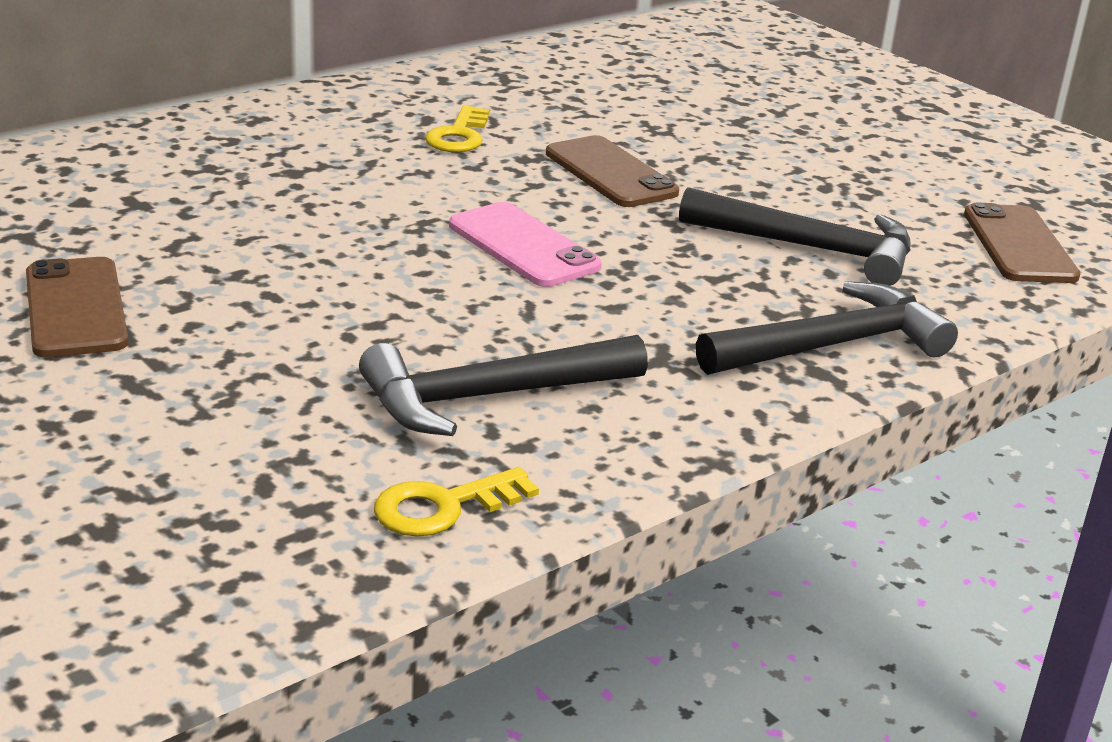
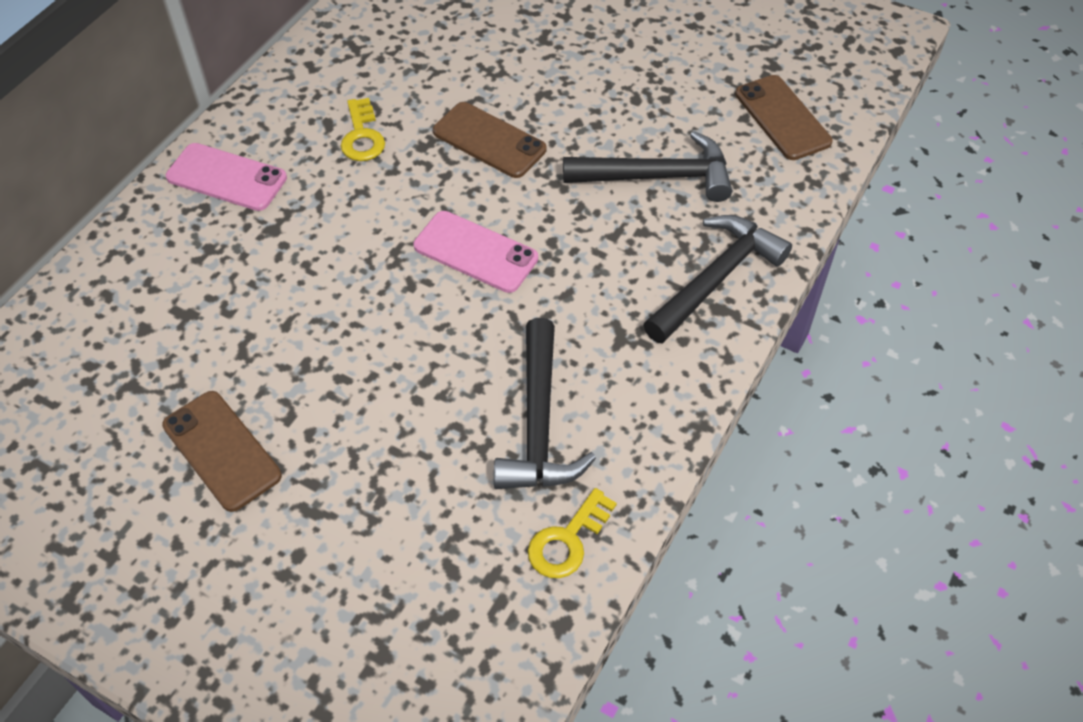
camera: 20 degrees left, 25 degrees up
(277, 126) = (226, 177): none -> pink phone
(490, 397) = (539, 423): black hammer -> black hammer turned 45 degrees counterclockwise

